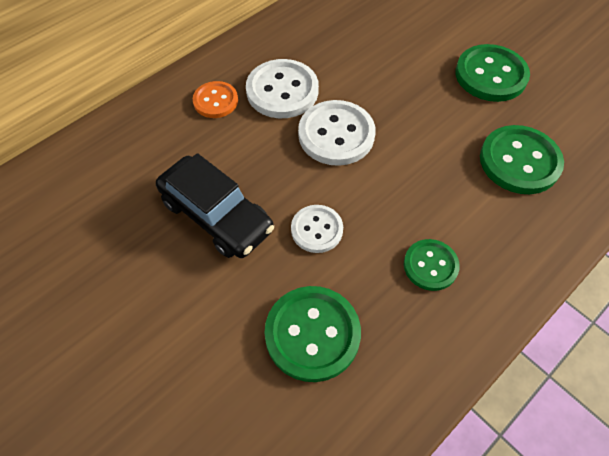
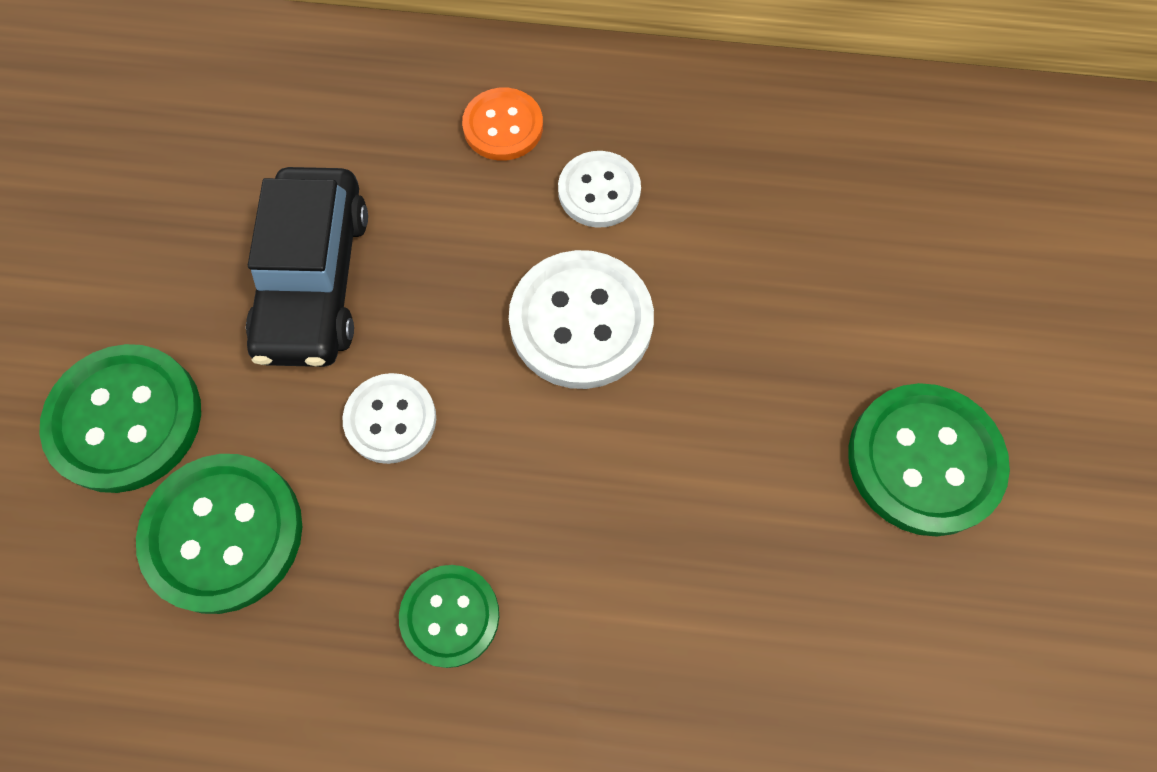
camera: 50 degrees right, 10 degrees up
(282, 91) = (599, 191): white button -> white button, size x0.61
(519, 161) = (768, 625): green button -> green button (126, 420)

